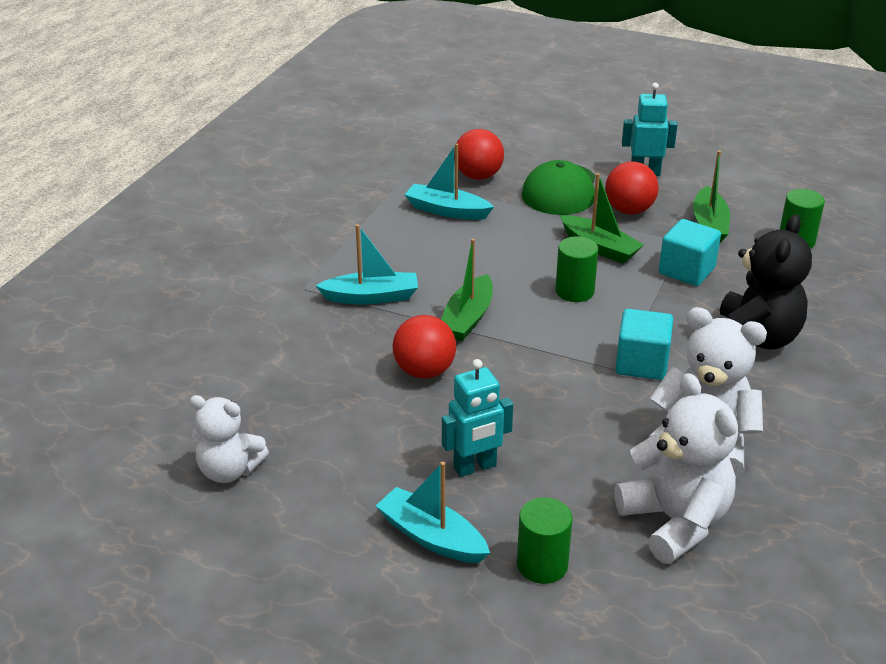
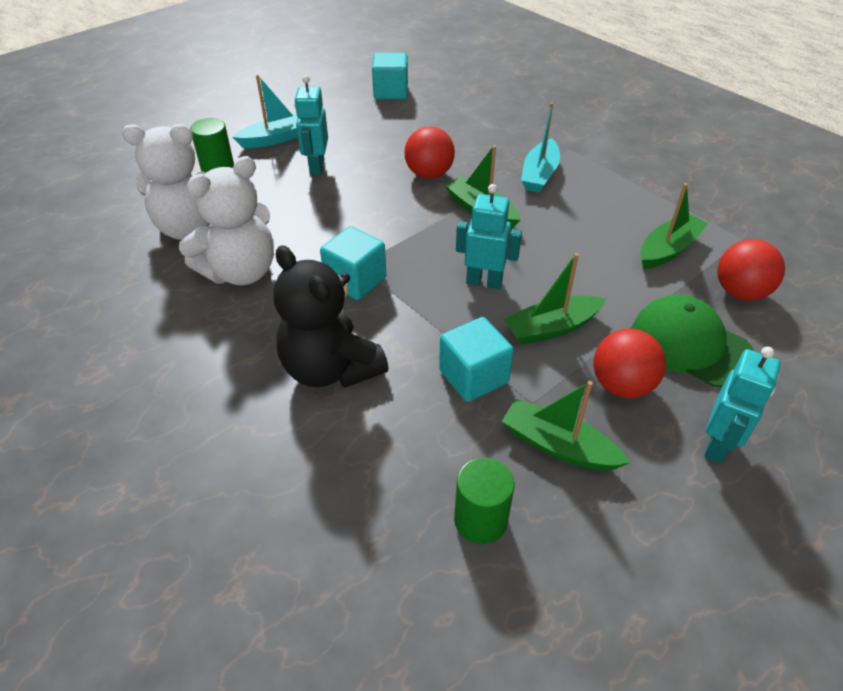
camera: 115 degrees right, 10 degrees up
(229, 470) = (390, 92): white teddy bear -> turquoise cube
(447, 211) = (668, 249): turquoise boat -> green boat
(574, 291) = (484, 282): green cylinder -> turquoise robot

